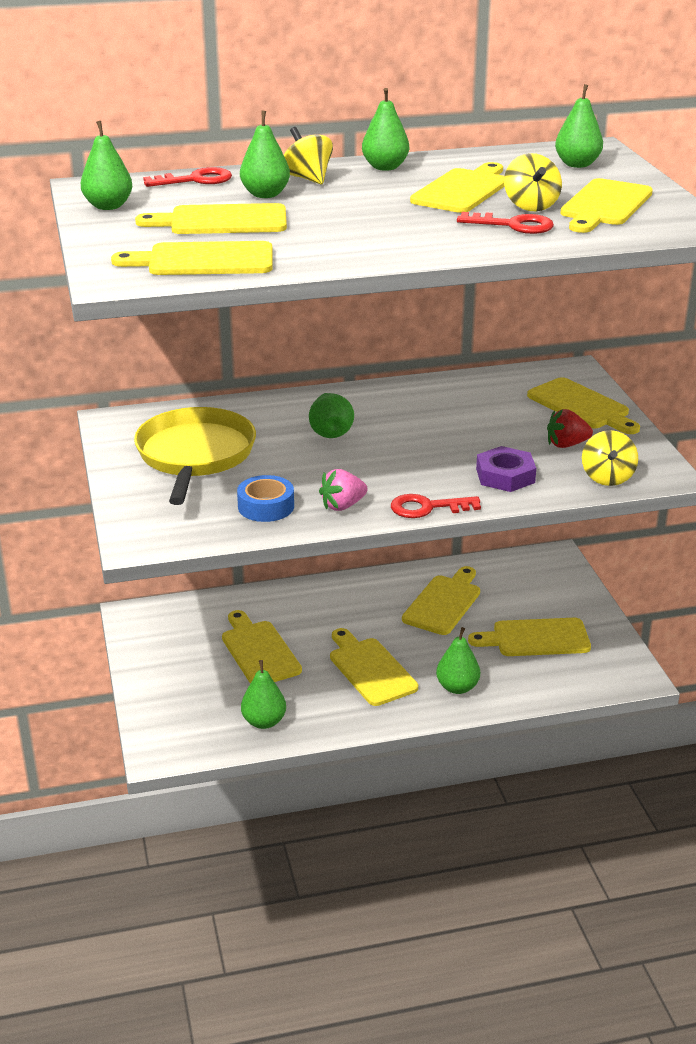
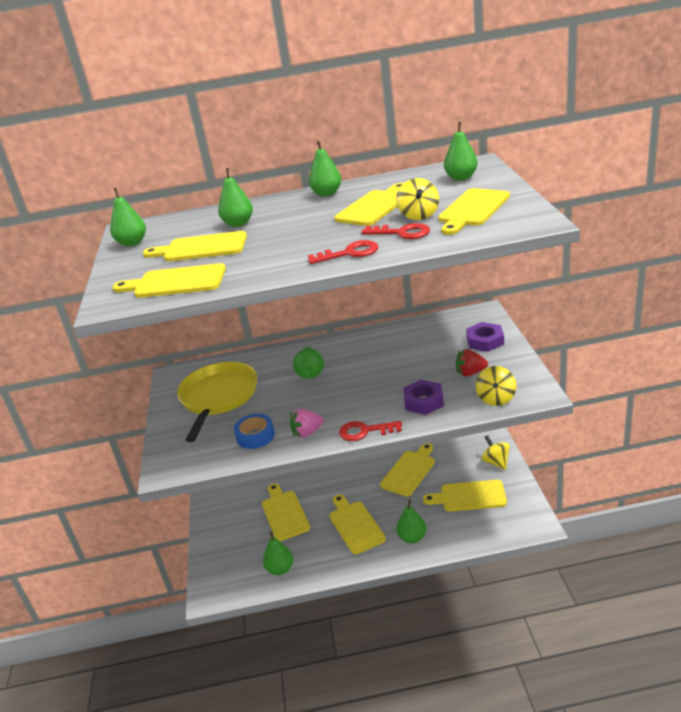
camera: 10 degrees right, 0 degrees up
(195, 180) = (197, 216): red key -> red key (349, 253)
(307, 178) = (271, 208): yellow spinning top -> yellow spinning top (496, 462)
(581, 406) = (485, 341): yellow cutting board -> purple nut

